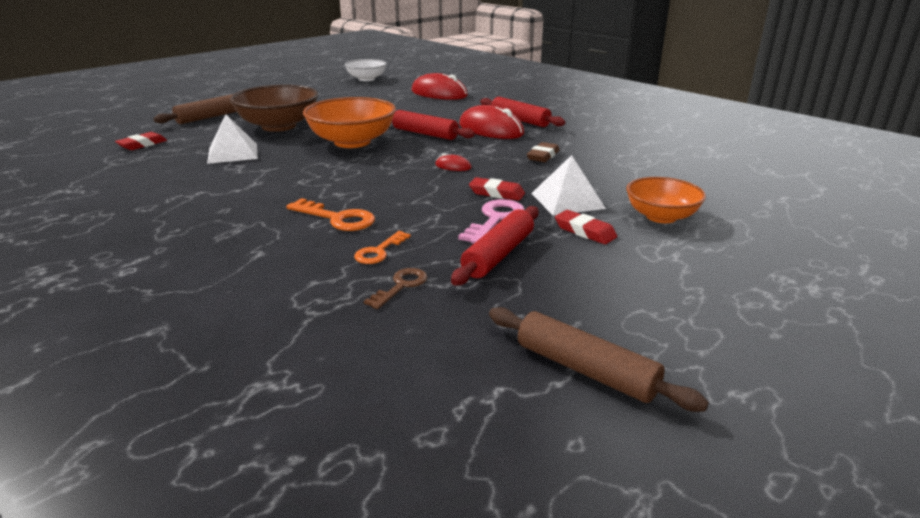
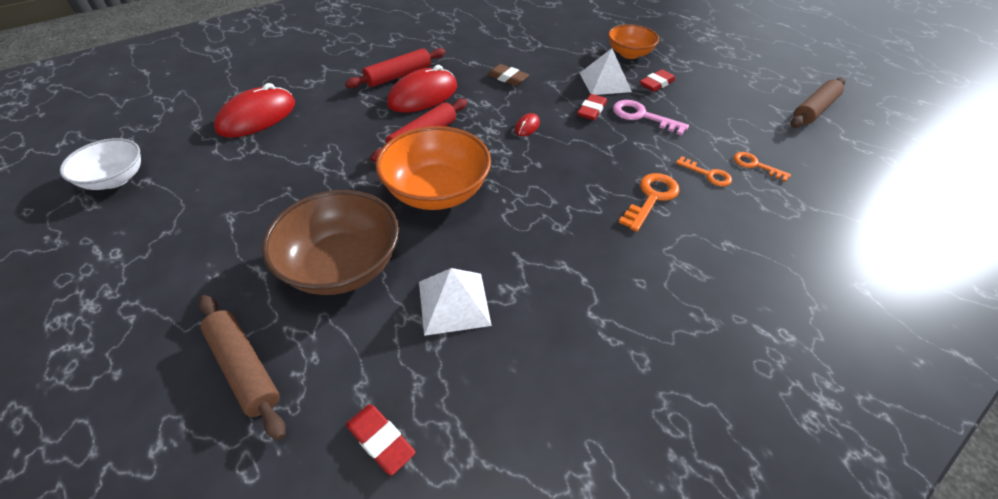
camera: 85 degrees left, 20 degrees up
(401, 286) = (755, 165): brown key -> orange key
(498, 255) = (699, 121): red rolling pin -> none

